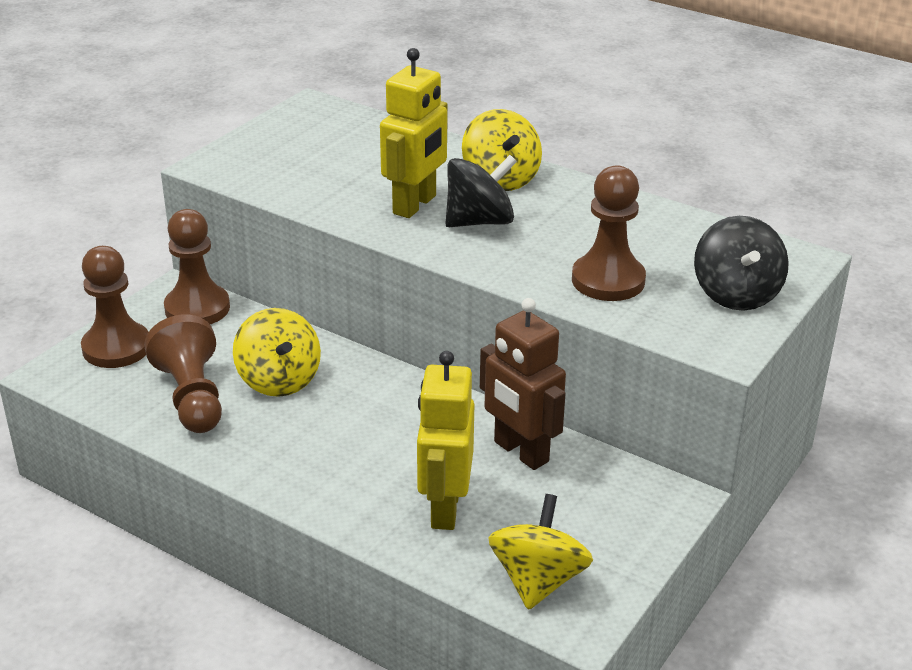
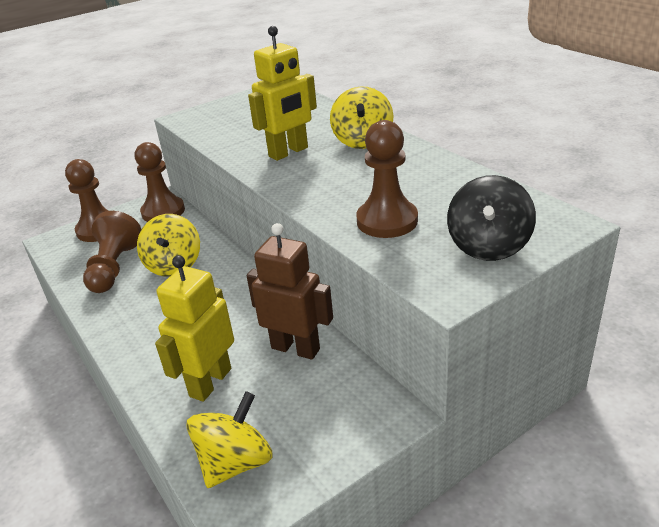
camera: 25 degrees right, 0 degrees up
(479, 221) = (324, 167): black spinning top -> none
(520, 452) = (295, 348): brown robot -> brown robot turned 135 degrees clockwise

